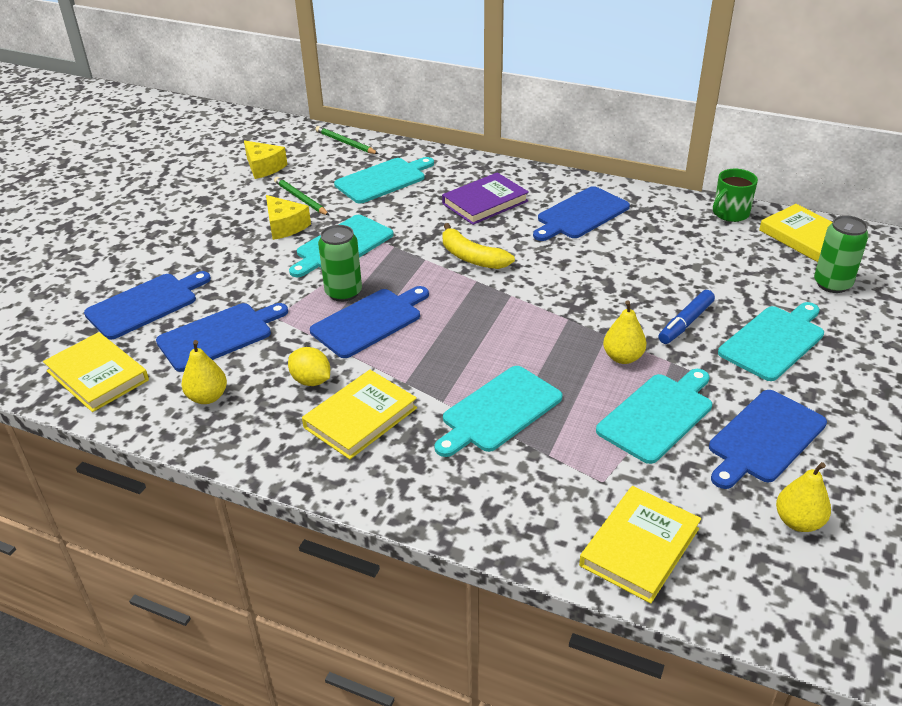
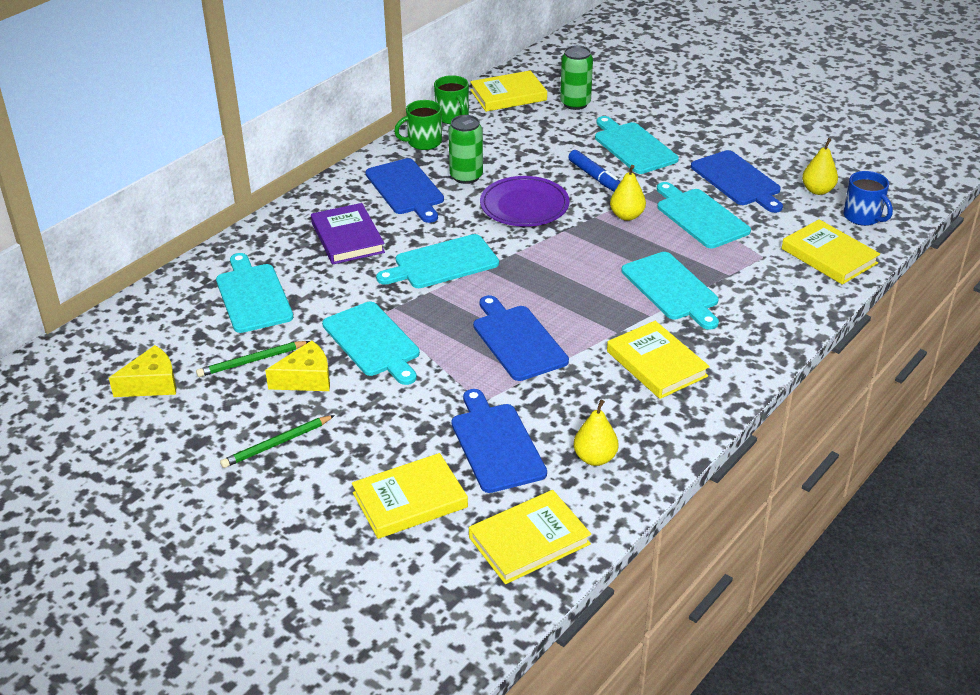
camera: 75 degrees left, 0 degrees up
(145, 304) = (410, 500): blue cutting board -> yellow book
(311, 381) = (594, 387): yellow lemon -> none
(343, 292) = (461, 351): green can -> green can (466, 176)
(345, 143) = (141, 312): green pencil -> green pencil (277, 443)
(471, 257) = (442, 263): yellow banana -> turquoise cutting board
(597, 286) = (524, 206): none -> purple plate
(669, 207) = (423, 142): none -> green mug
(762, 578) = (862, 217): none -> blue mug

